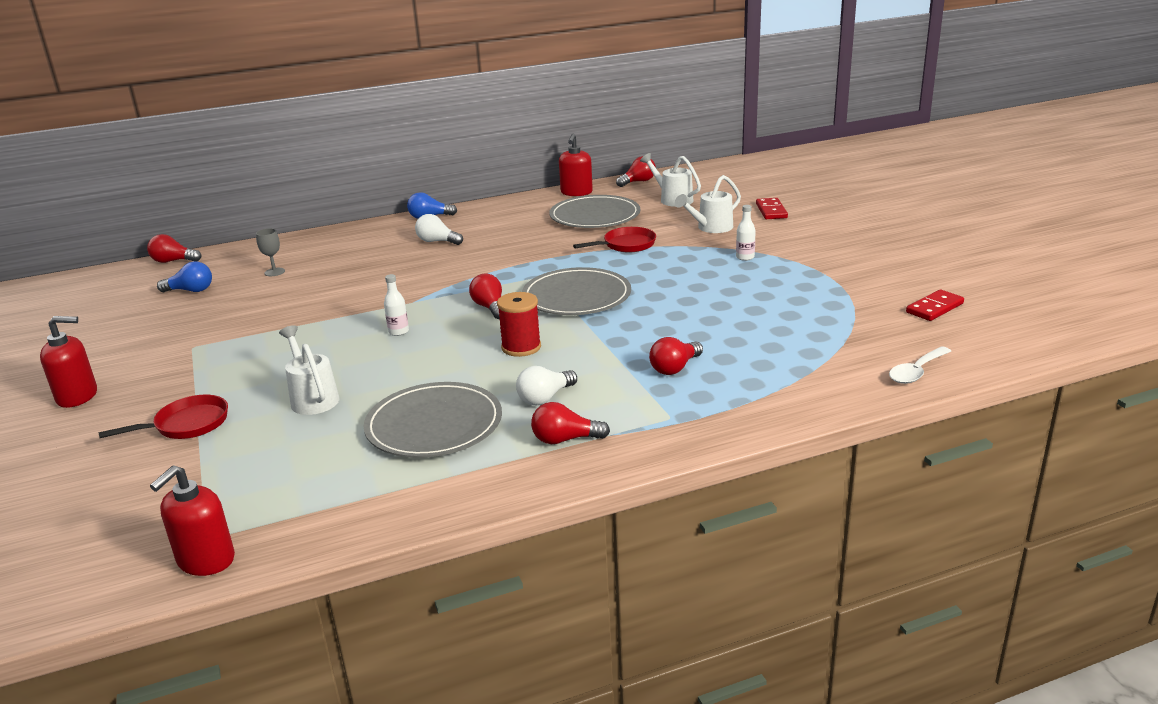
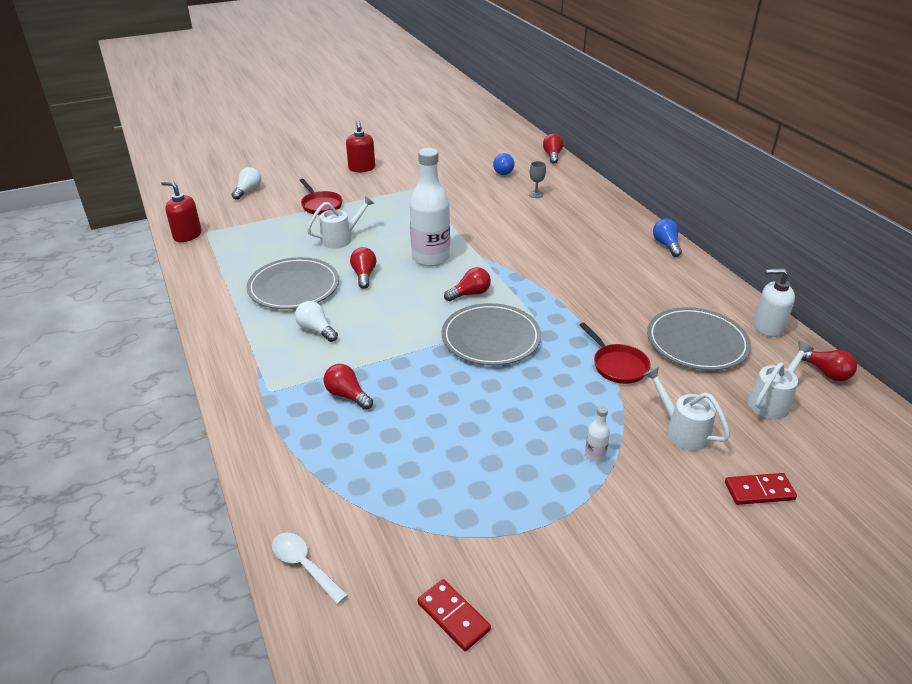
camera: 85 degrees right, 10 degrees up
(398, 332) = (430, 258): white bottle -> white bottle, size x2.48
(437, 241) = (607, 255): white light bulb -> white light bulb (248, 191)
(521, 347) = (397, 314): red spool -> none
(565, 439) = (256, 342): red light bulb -> red light bulb (364, 275)
(576, 192) = (768, 327): red soap dispenser -> white soap dispenser

